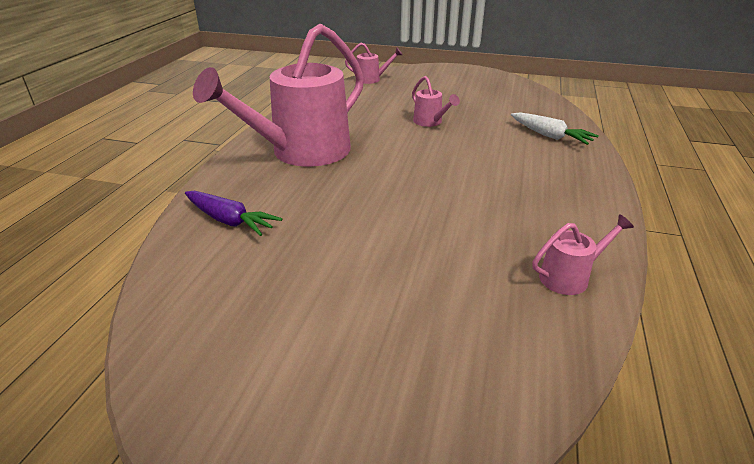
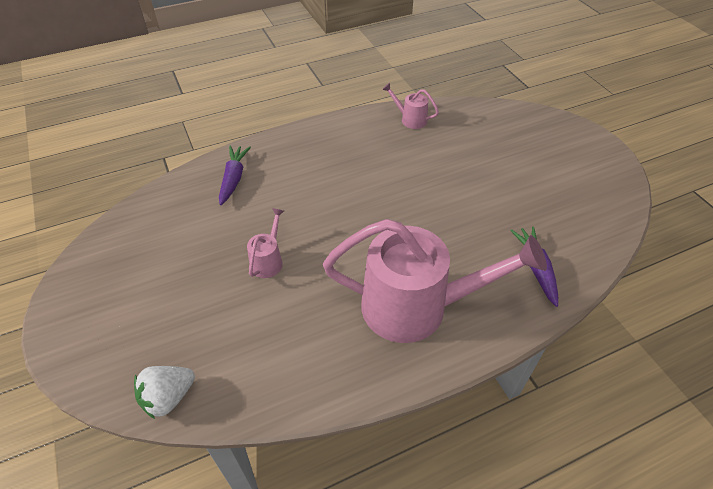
camera: 130 degrees left, 15 degrees up
(372, 79) = (168, 397): pink watering can -> white strawberry
(549, 136) = (234, 179): white carrot -> purple carrot

